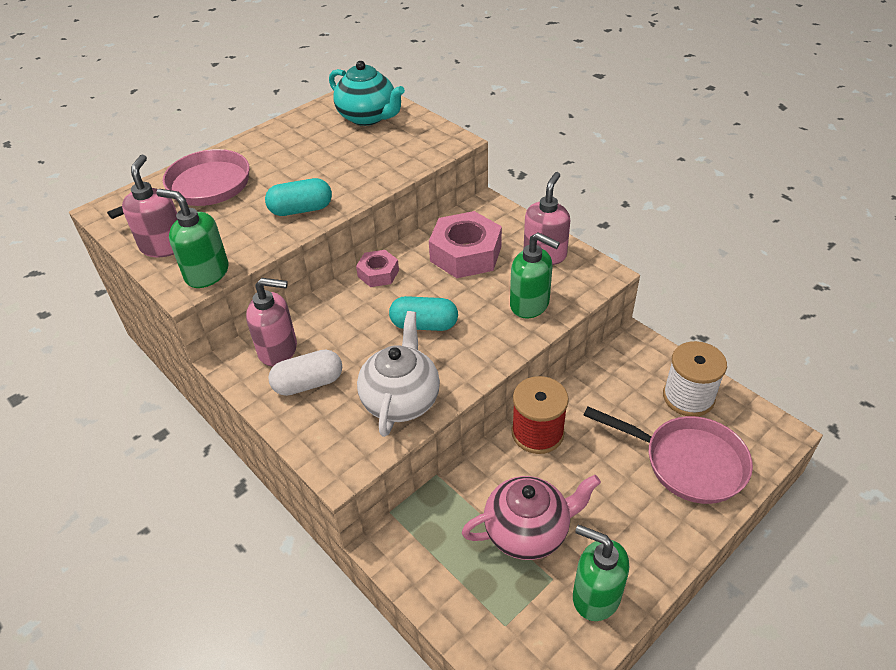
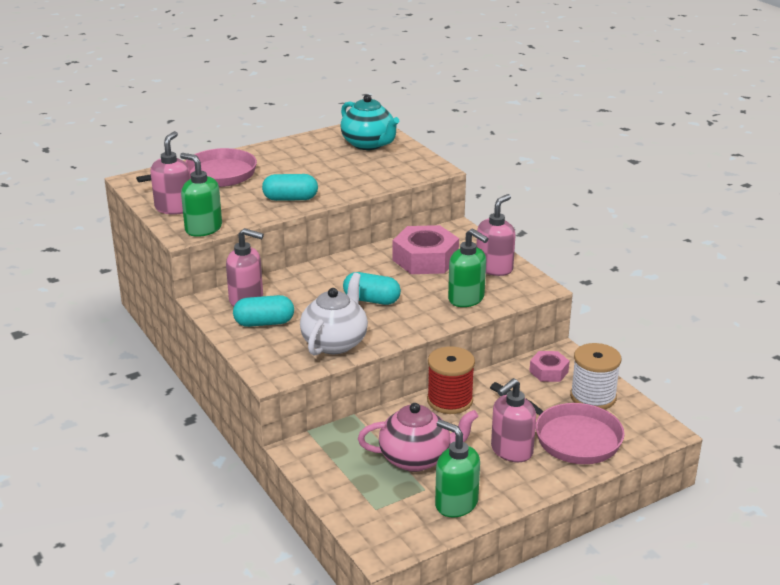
camera: 10 degrees right, 15 degrees down
(308, 383) = (264, 323): white capsule -> turquoise capsule
(378, 273) = (345, 262): pink nut -> pink nut (548, 371)
(629, 497) = (511, 451): none -> pink soap dispenser

